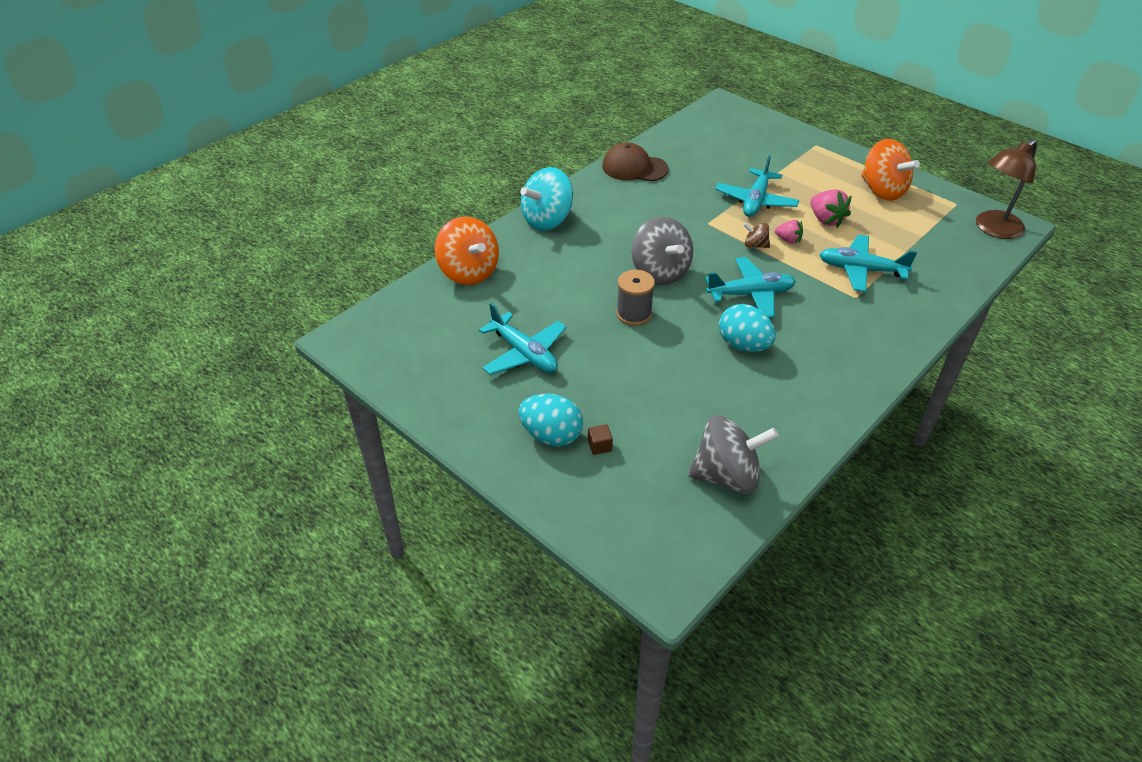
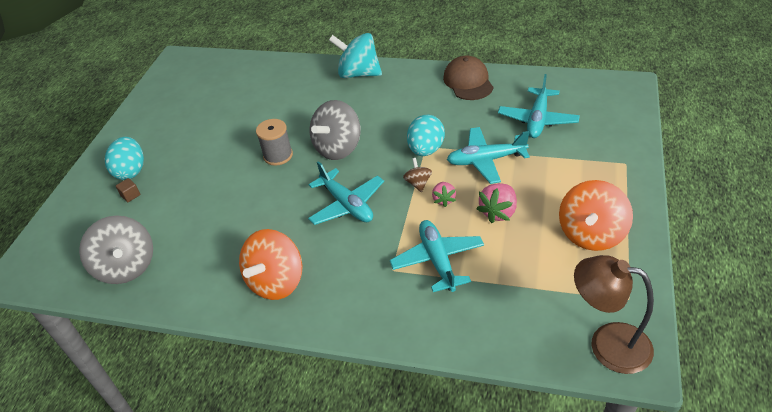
camera: 65 degrees right, 0 degrees up
(469, 272) = (272, 70): orange spinning top -> orange spinning top (276, 282)
(524, 353) = (204, 127): turquoise plane -> turquoise plane (537, 120)
(743, 345) = (278, 224): turquoise egg -> turquoise egg (426, 150)

